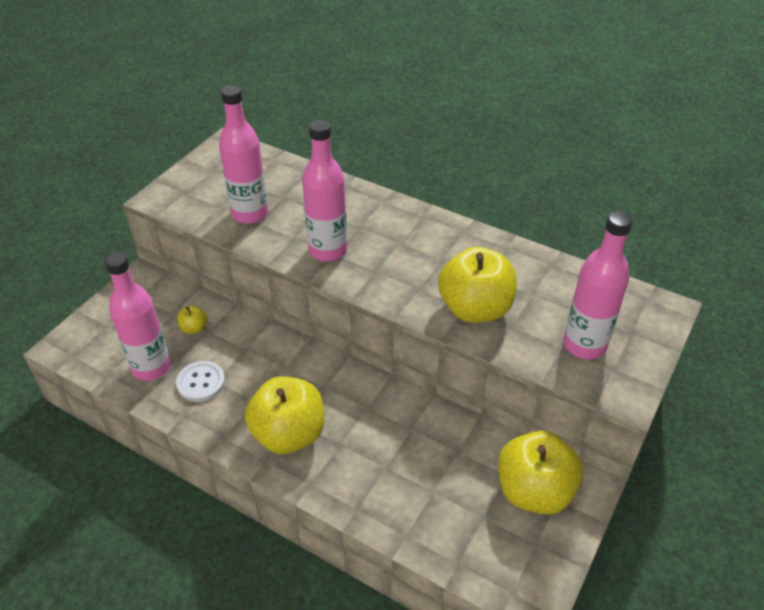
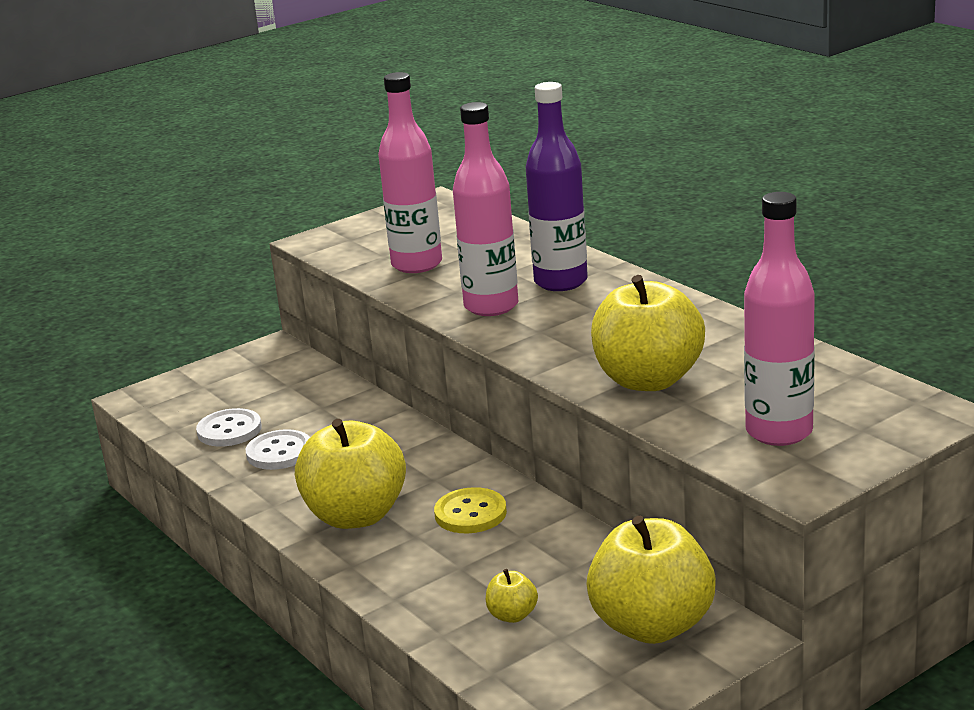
camera: 25 degrees right, 20 degrees down
(151, 367) = (229, 430): pink bottle -> white button
(194, 328) = (305, 402): yellow apple -> yellow apple (512, 615)
(362, 218) = (560, 282): none -> purple bottle
(366, 414) = (470, 513): none -> yellow button

